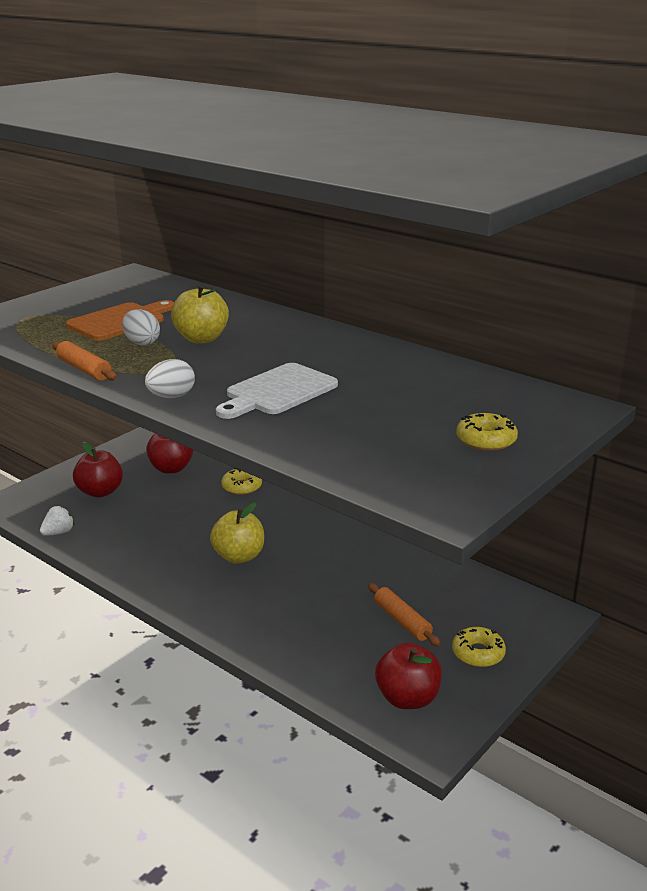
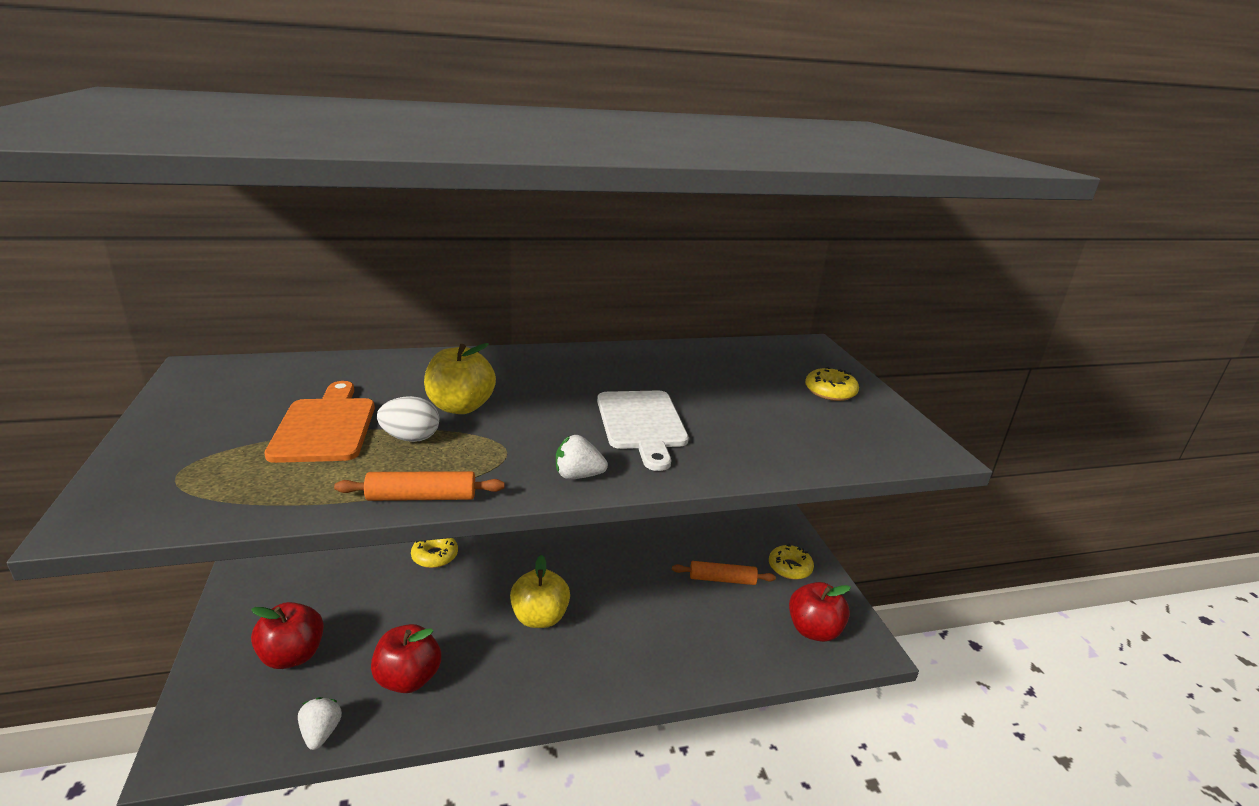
camera: 55 degrees left, 0 degrees up
(171, 397) = (578, 475): white egg -> white strawberry
(171, 468) = (333, 581): red apple -> red apple (408, 678)

